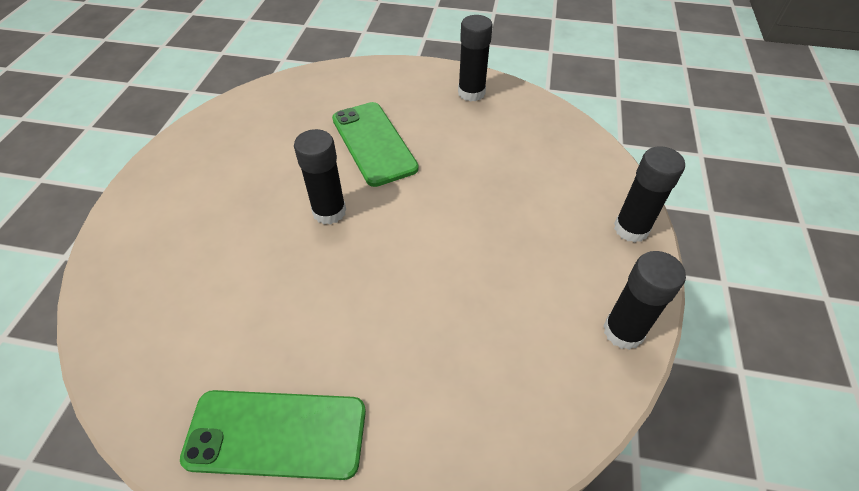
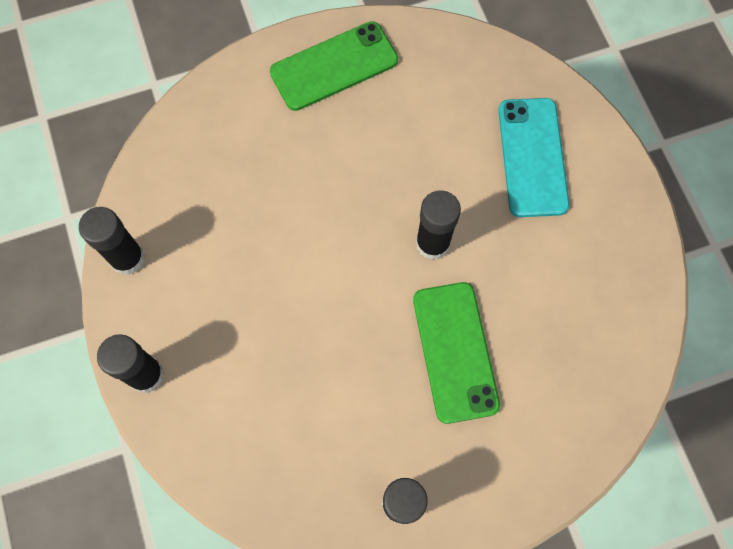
camera: 150 degrees right, 20 degrees up
(185, 233) = (532, 157): none -> turquoise phone
(374, 143) = (455, 351): green phone -> green phone turned 45 degrees clockwise

